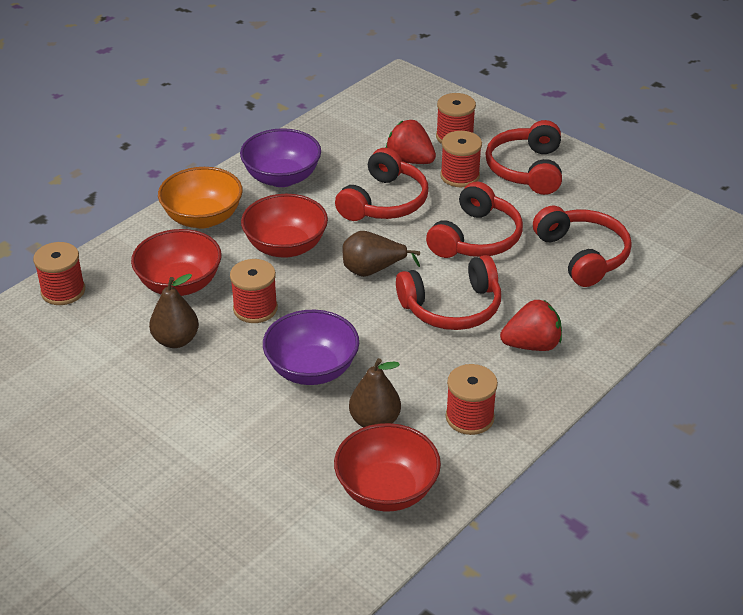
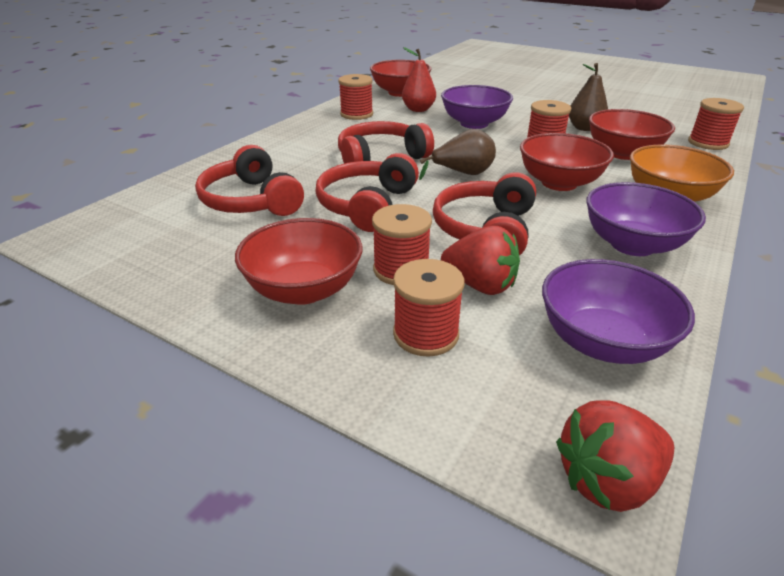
camera: 170 degrees right, 5 degrees down
(358, 124) = (602, 342): none -> purple bowl
(374, 421) = (418, 109): brown pear -> red pear
(527, 169) = (304, 289): red headphones -> red bowl
(532, 345) = (312, 144): red strawberry -> red strawberry (607, 480)

